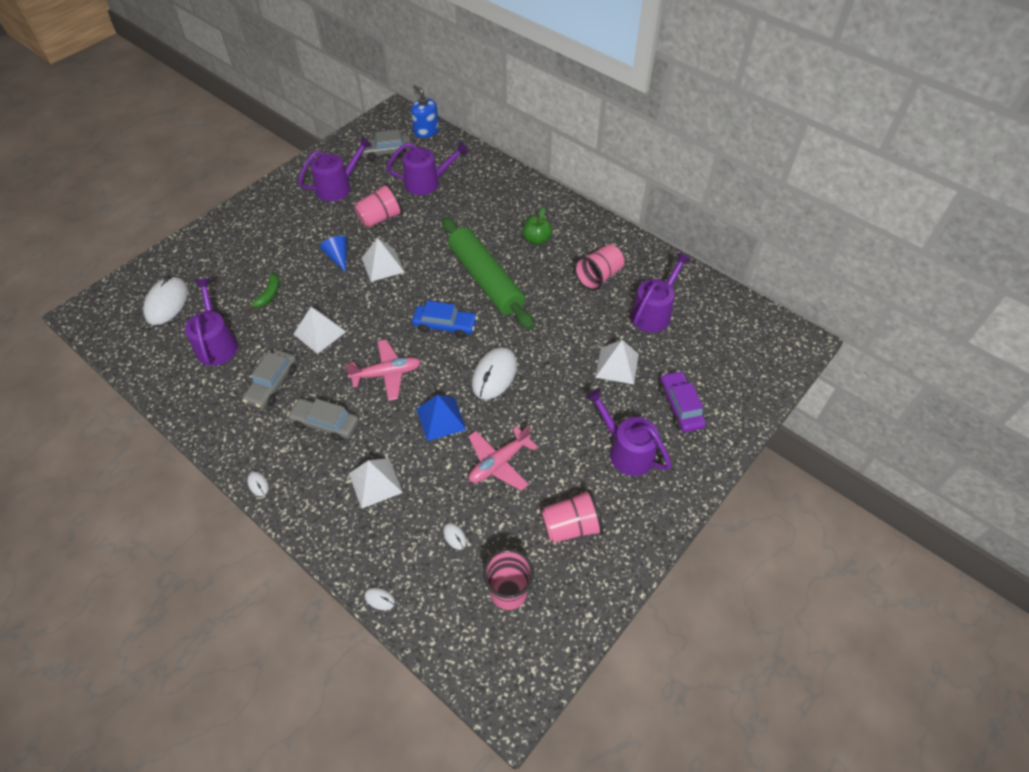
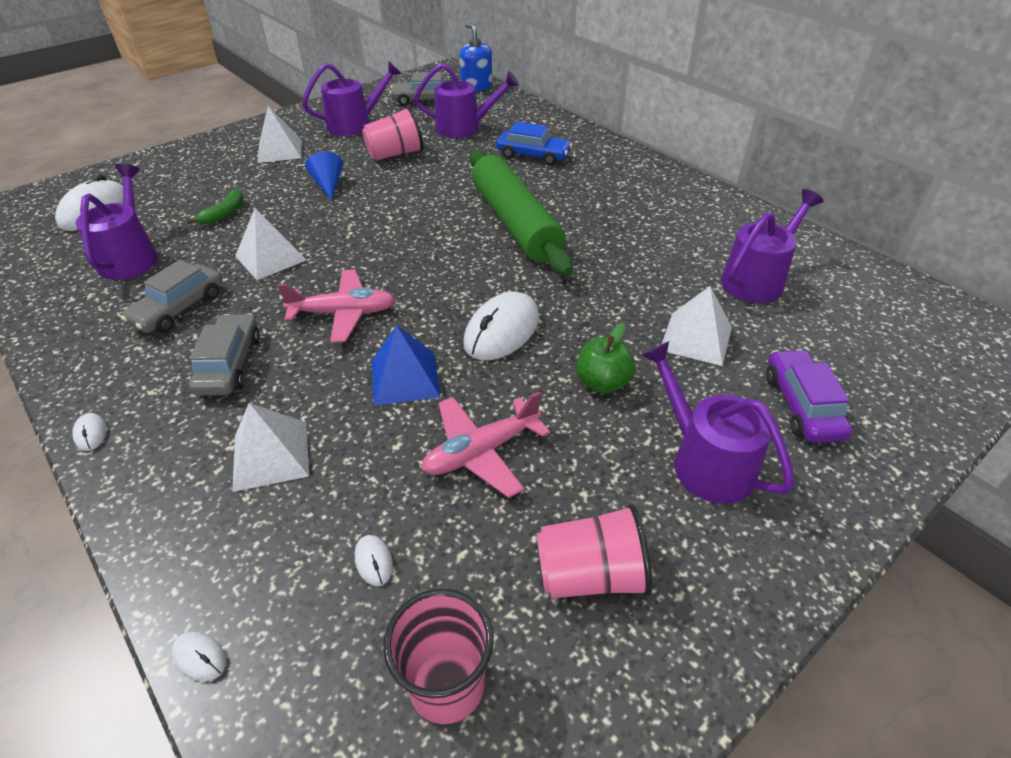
camera: 10 degrees right, 10 degrees down
(325, 423) = (230, 364): grey car -> grey car turned 60 degrees clockwise
(382, 265) = (382, 197): white pyramid -> white pyramid (279, 150)
(445, 325) = (445, 266): blue car -> blue car (533, 155)
(536, 240) = (593, 189): green apple -> green apple (603, 382)
(598, 277) = (676, 233): pink cup -> none

